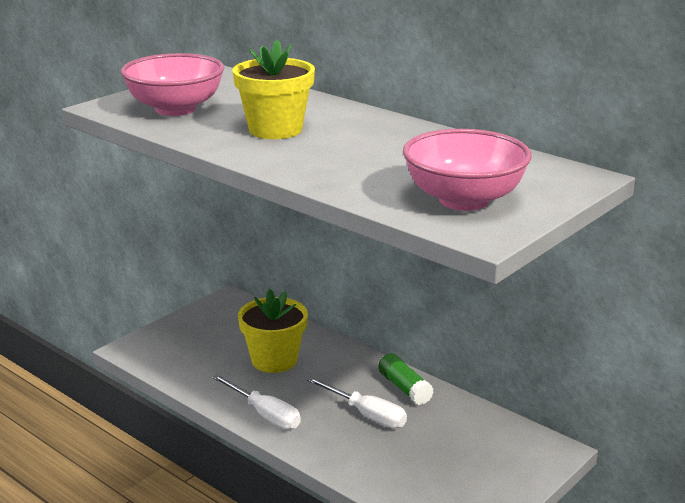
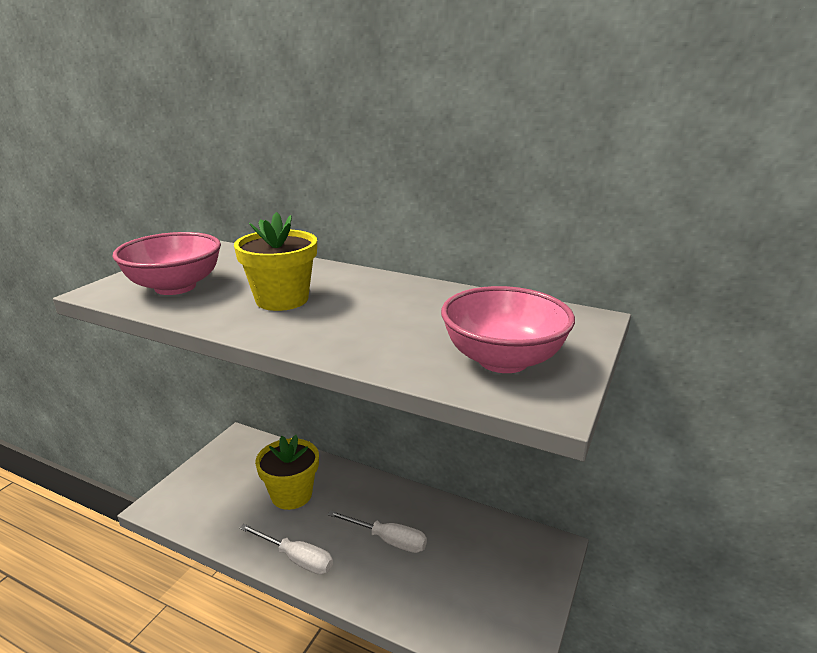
camera: 15 degrees left, 0 degrees up
(404, 388) = (412, 504): green glue stick -> none

